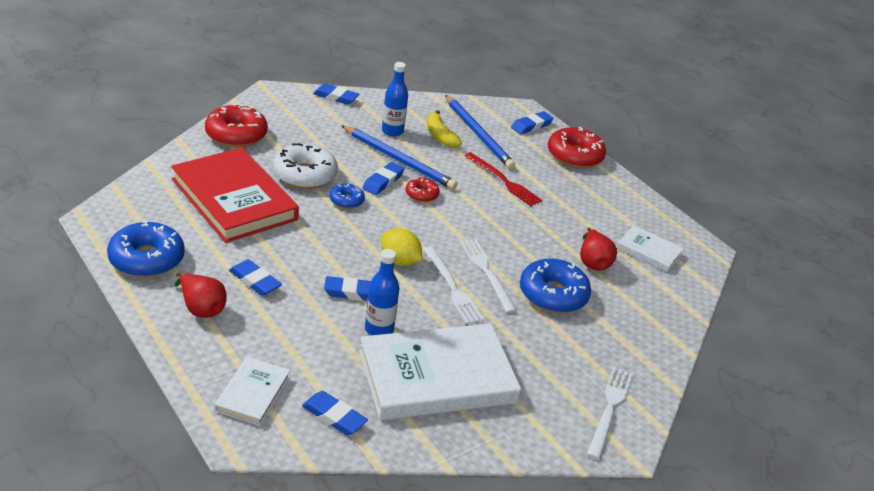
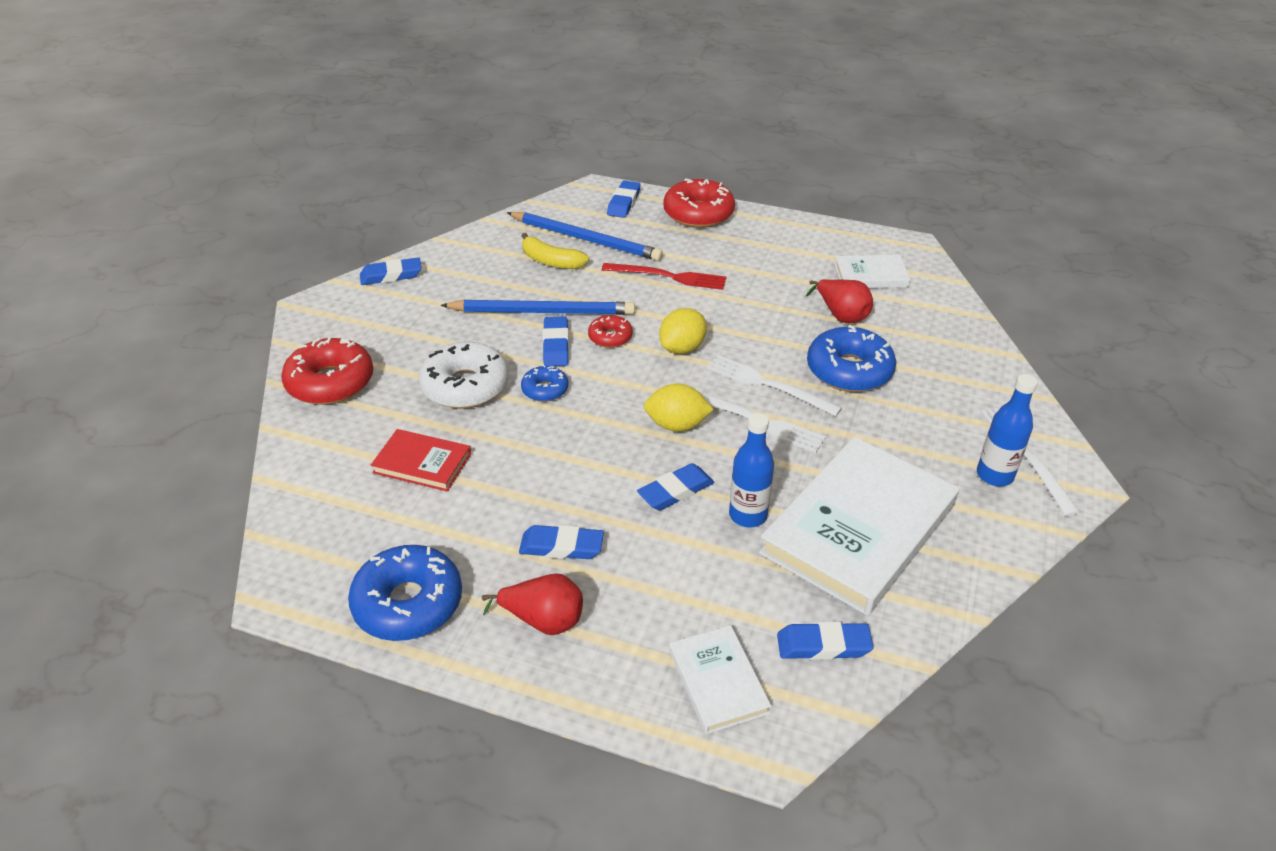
camera: 30 degrees left, 5 degrees up
(234, 199) = (422, 463): red book -> red book, size x0.49
(392, 131) = (498, 283): blue bottle -> blue bottle (994, 475)
(459, 224) = (682, 348): none -> yellow lemon

